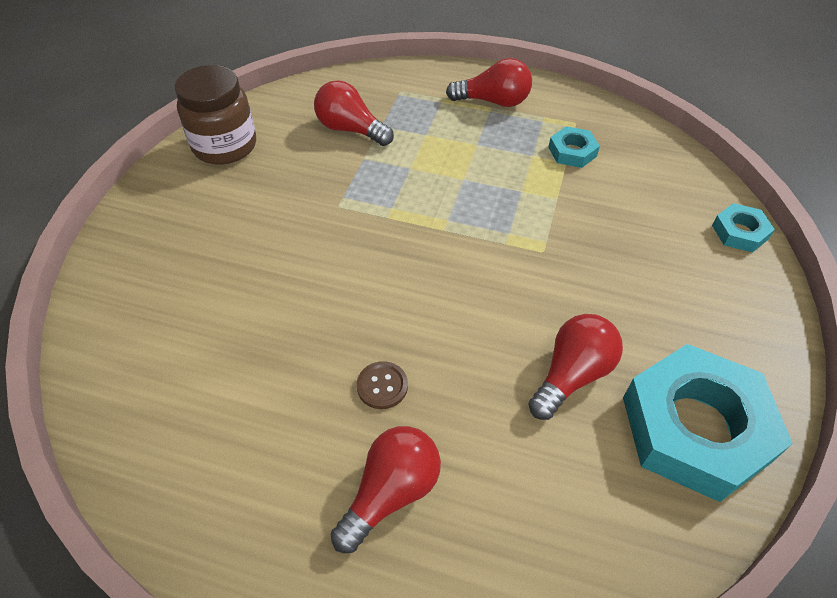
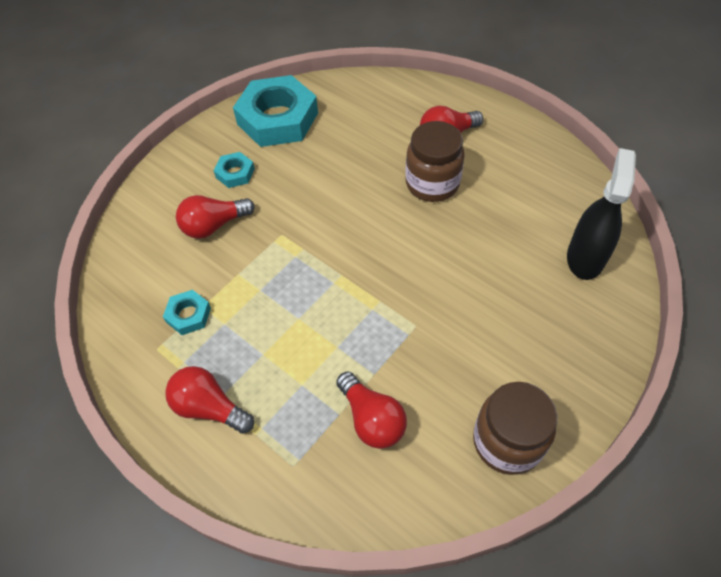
camera: 155 degrees left, 5 degrees up
(140, 339) = (585, 258): none -> black spray bottle
(382, 386) = (432, 183): brown button -> brown jar
(572, 375) = (320, 158): red light bulb -> red light bulb (214, 225)
(739, 232) = (139, 205): turquoise nut -> turquoise nut (235, 173)

